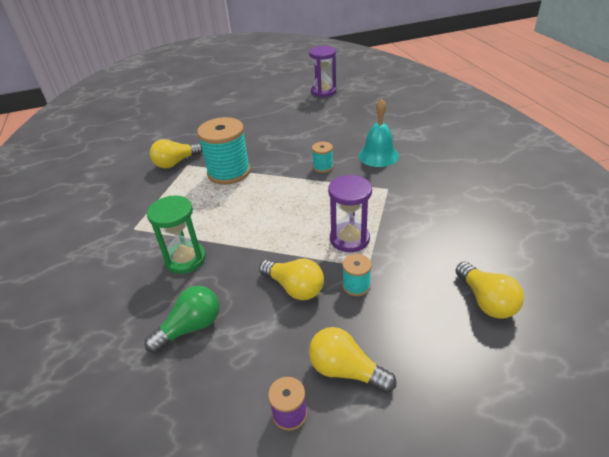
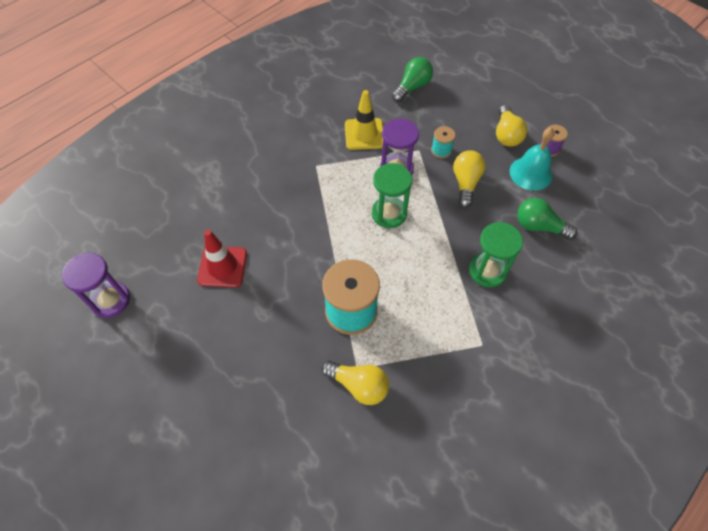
camera: 120 degrees left, 20 degrees up
(299, 217) = (389, 213): none -> green hourglass
(315, 128) = (222, 267): none -> red traffic cone
(323, 167) = (302, 227): turquoise spool -> none
(378, 155) = (262, 188): turquoise bell -> turquoise bell (530, 173)
(415, 231) = (364, 134): none -> yellow traffic cone
(486, 301) = (412, 87): yellow light bulb -> green light bulb

